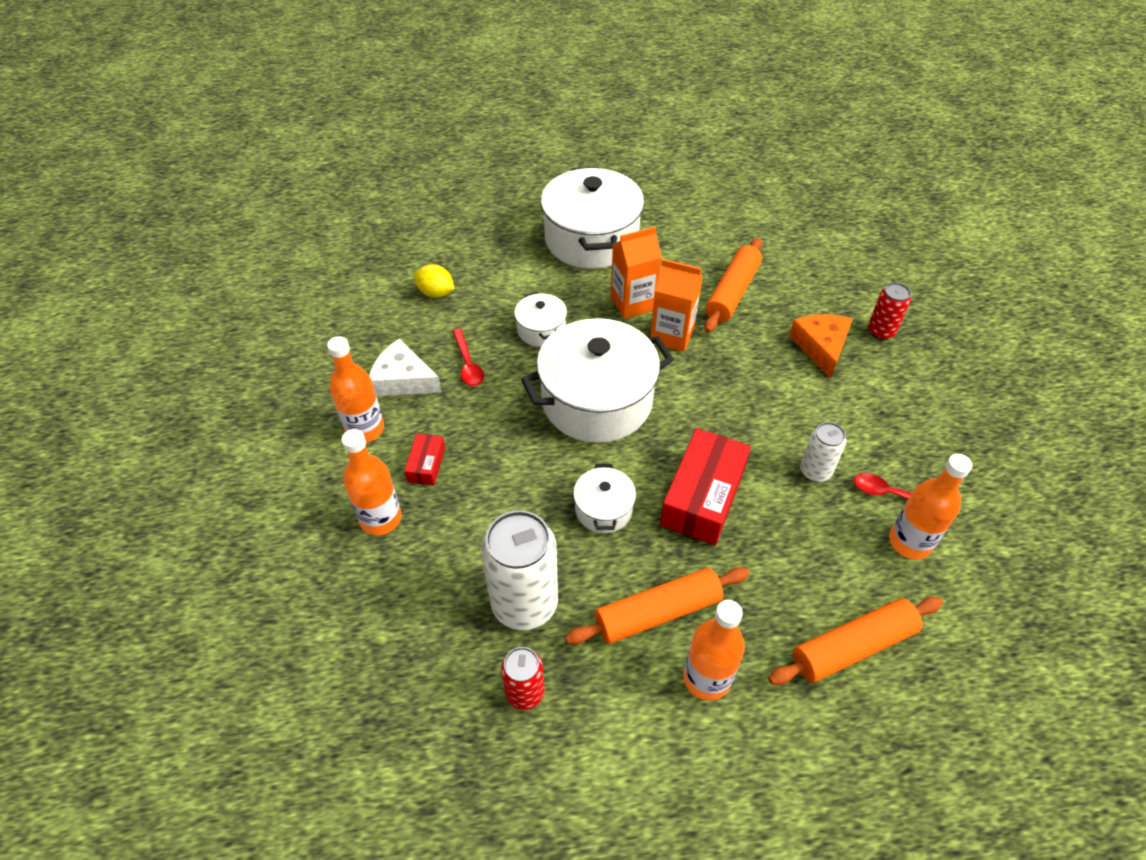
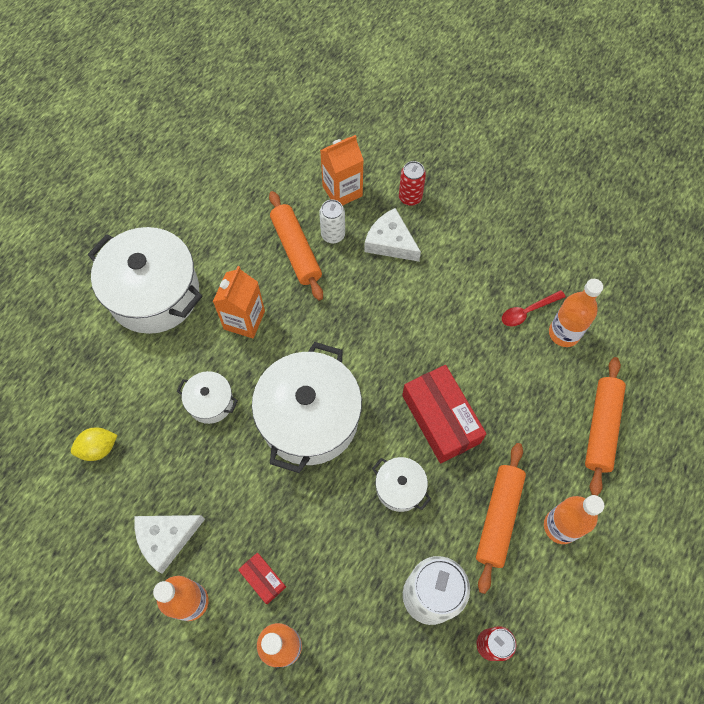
camera: 50 degrees left, 15 degrees up
(468, 364) = (195, 479): red spoon -> none
(672, 335) = (297, 321): orange carton -> orange carton (342, 191)
(815, 471) = (477, 337): white can -> white can (333, 235)
(821, 347) = (390, 242): orange cheese -> white cheese

